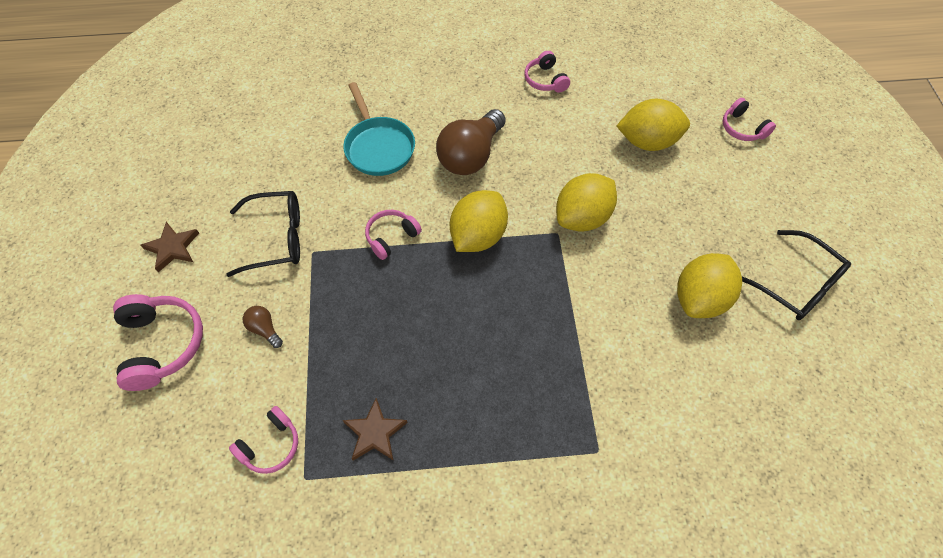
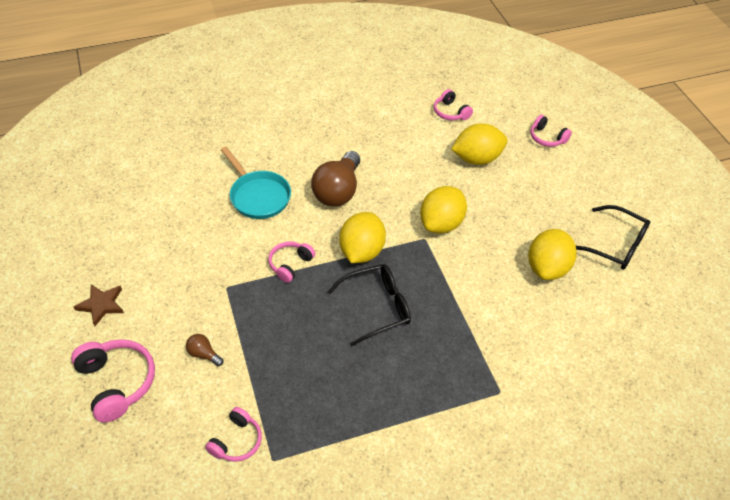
camera: 15 degrees left, 10 degrees down
(276, 238) = (192, 282): black glasses -> black glasses (377, 307)
(375, 433) = (320, 414): brown star -> none
(545, 80) = (382, 123): pink headphones -> pink headphones (450, 112)

